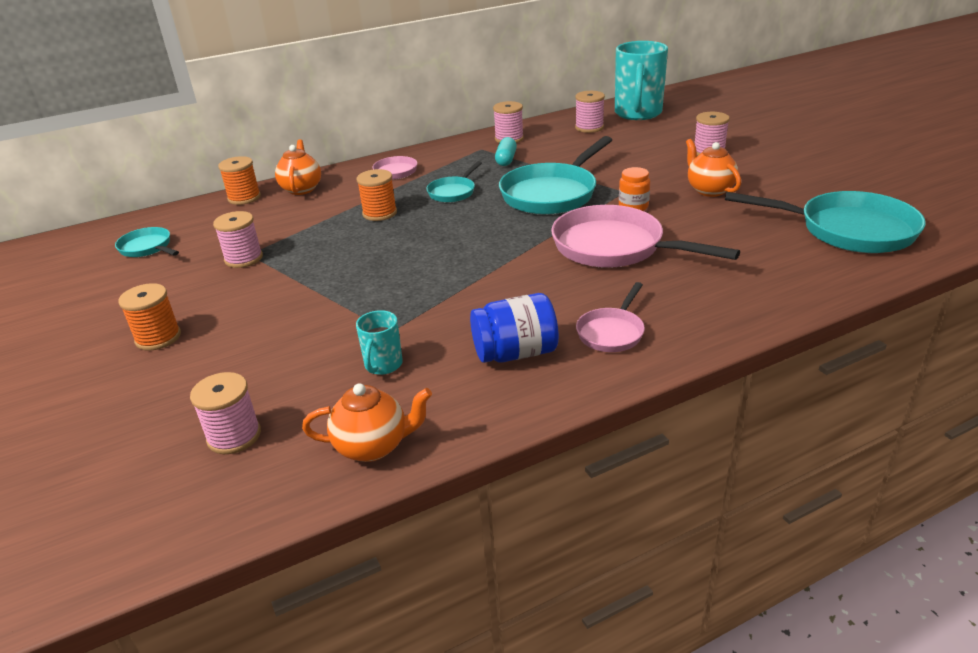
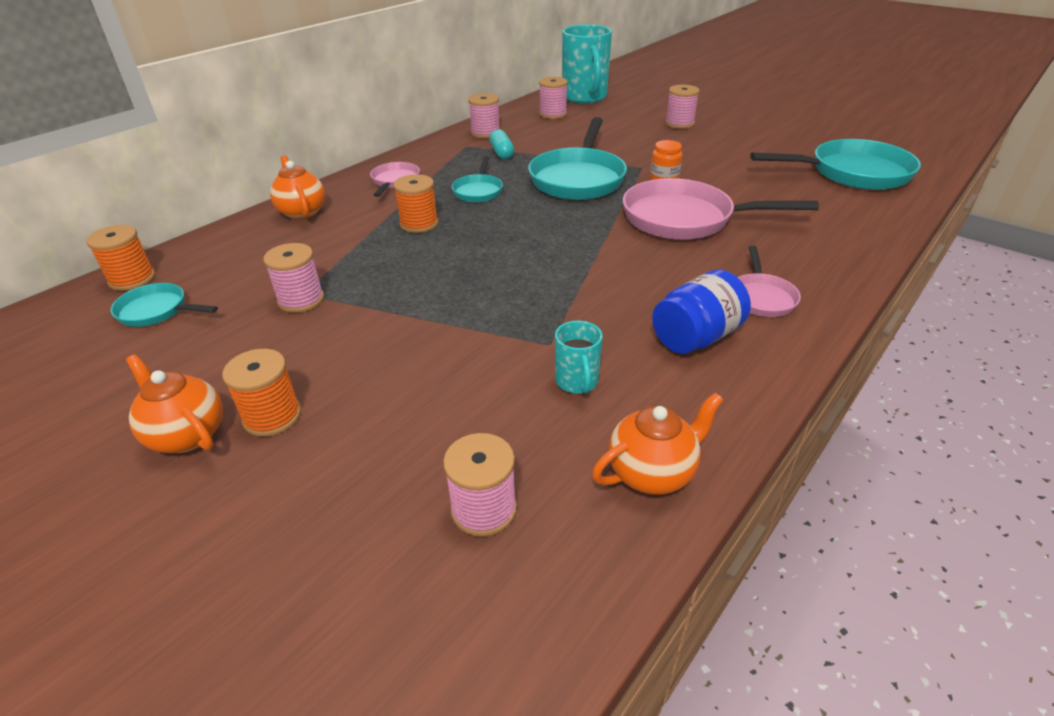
camera: 25 degrees left, 5 degrees up
(244, 198) = (238, 232): orange spool -> orange spool (132, 279)
(709, 190) = (713, 156): orange teapot -> orange teapot (187, 435)

